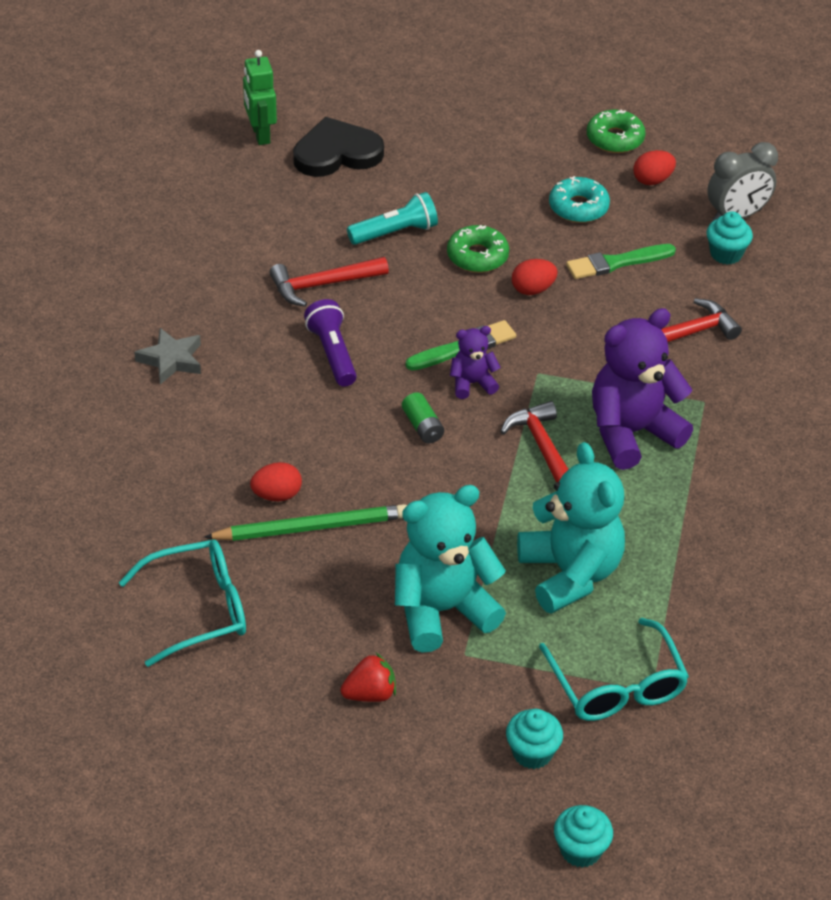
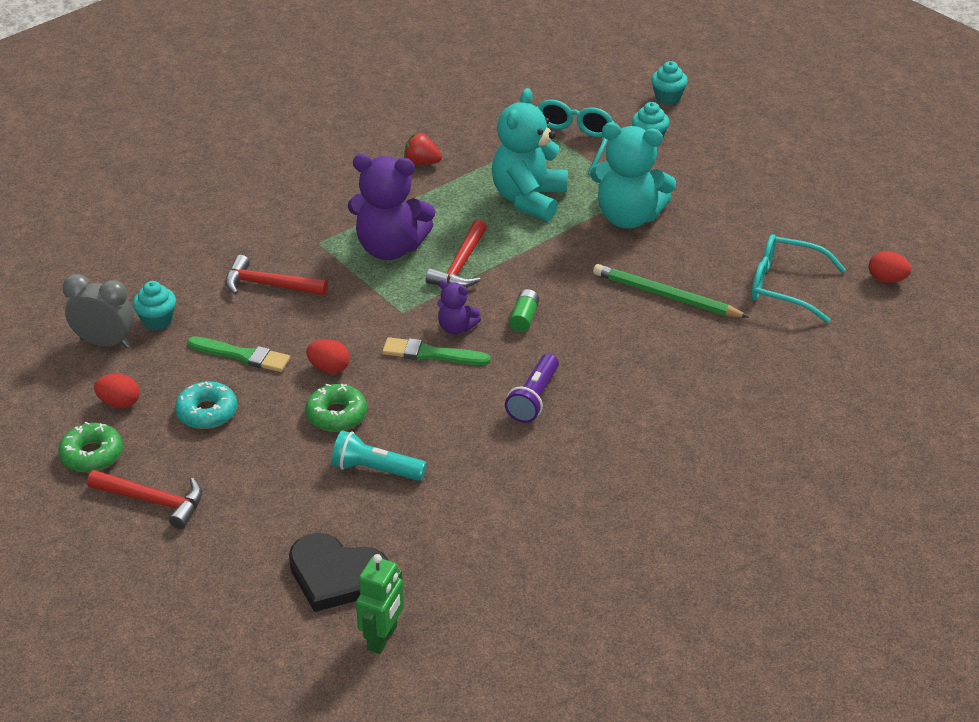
camera: 140 degrees left, 5 degrees down
(171, 360) = (665, 457): grey star -> none
(277, 495) = (671, 325): red egg -> red egg (886, 279)
(322, 285) = (484, 456): red hammer -> red hammer (153, 501)
(370, 694) = (714, 200): red strawberry -> red strawberry (422, 162)

